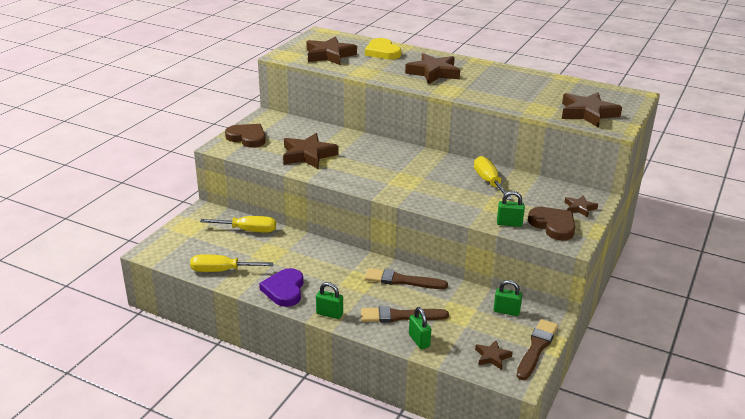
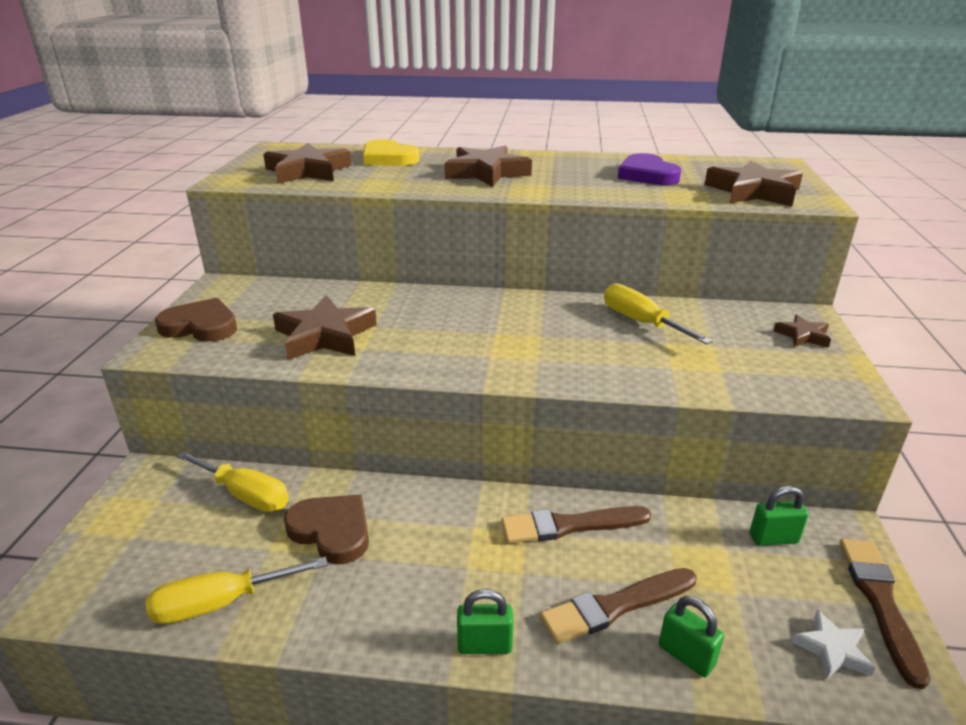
camera: 20 degrees left, 0 degrees up
(248, 230) = (245, 495): yellow screwdriver -> yellow screwdriver turned 45 degrees clockwise
(284, 290) = (368, 612): purple heart -> purple heart (647, 175)
(492, 357) = (832, 649): brown star -> white star
(509, 223) = (734, 384): green padlock -> none
(553, 225) = (798, 372): brown heart -> brown heart (332, 531)

